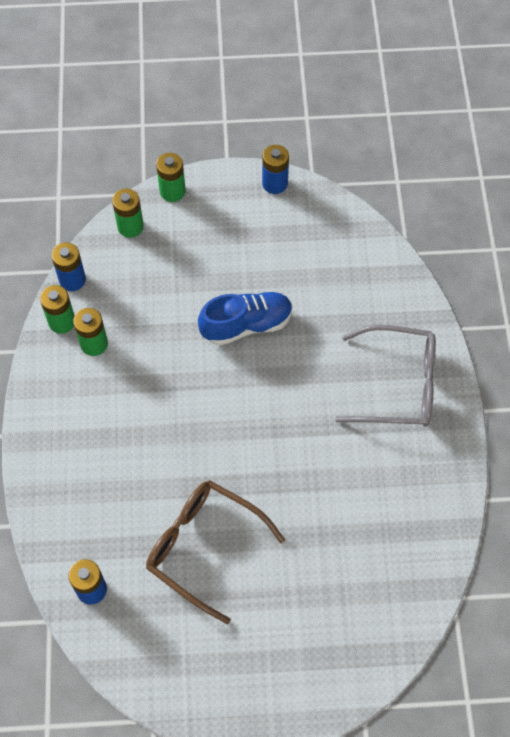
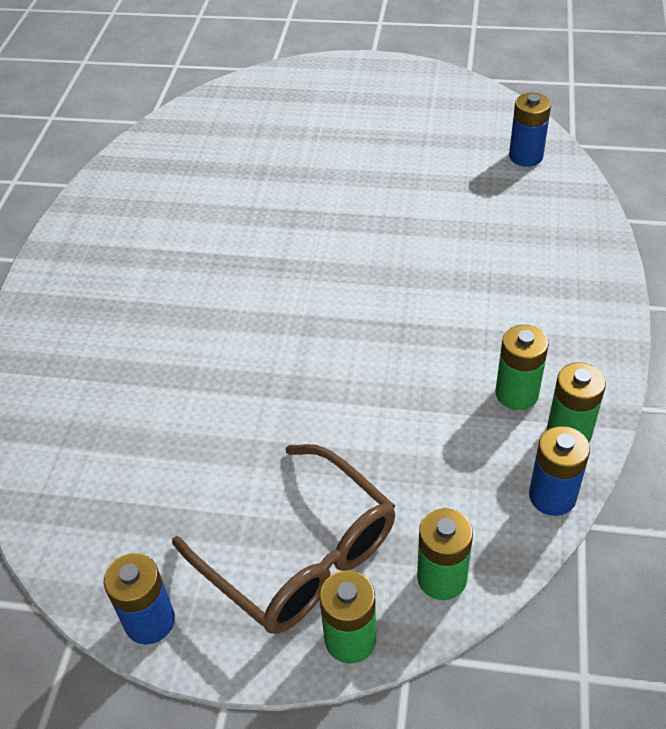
camera: 165 degrees left, 15 degrees down
(204, 547) = (395, 175): brown glasses -> brown glasses (300, 555)
(246, 325) = (279, 388): blue shoe -> none
(398, 385) = (103, 291): grey glasses -> none

